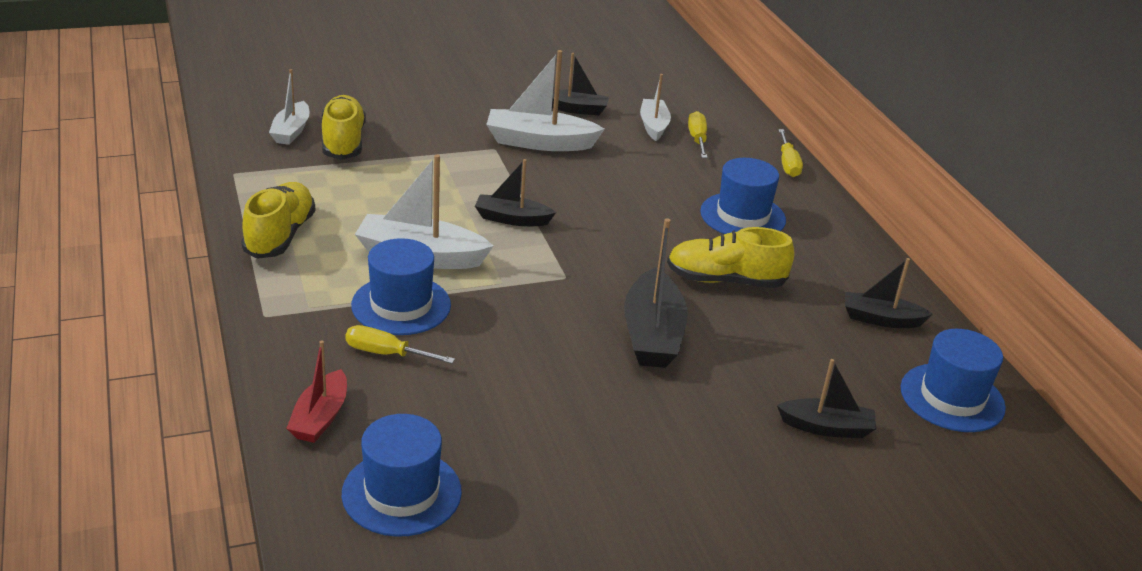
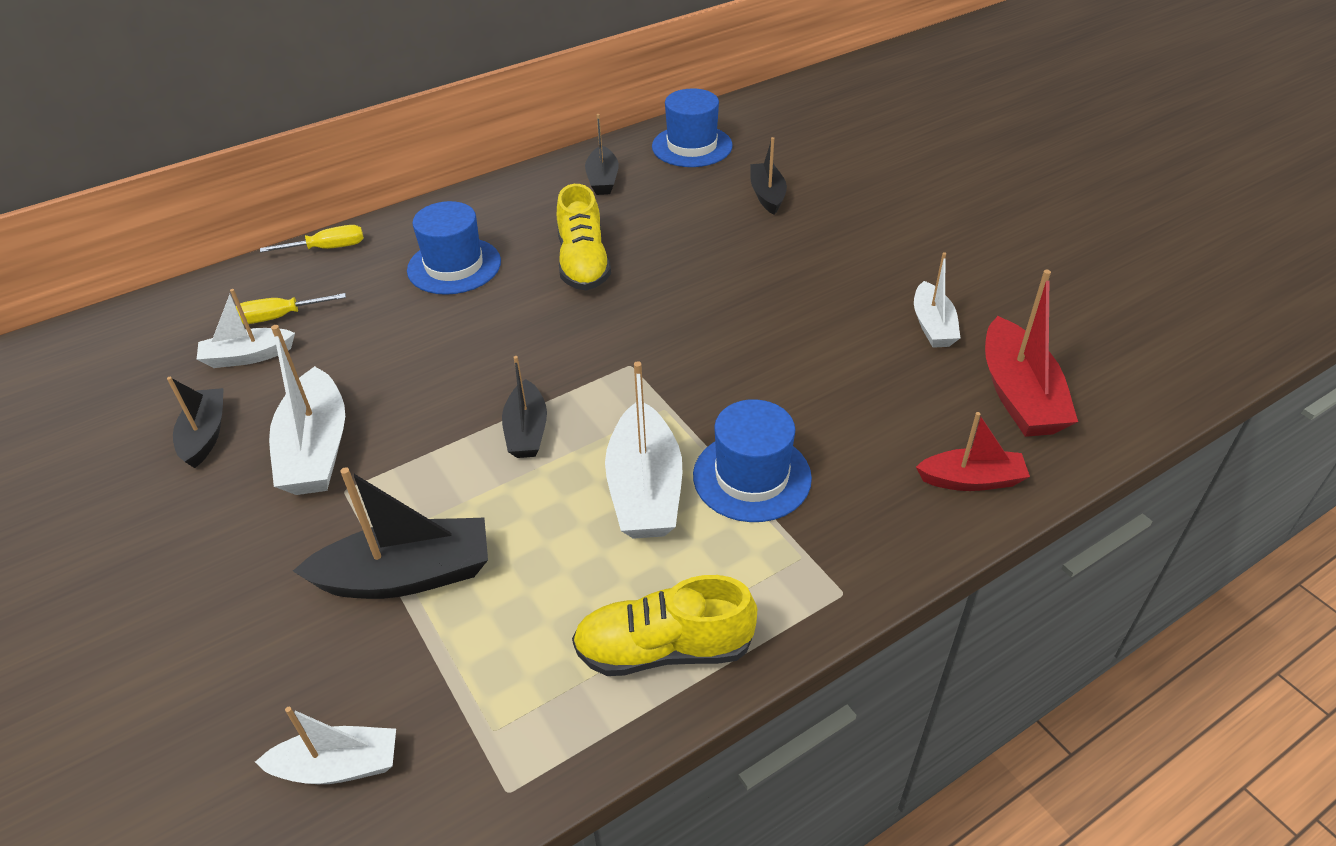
camera: 100 degrees left, 10 degrees up
(343, 142) = (362, 674): yellow shoe -> none
(386, 353) = (842, 462): yellow screwdriver -> none
(401, 493) = (1019, 395): blue hat -> red boat
(535, 473) = (932, 325): none -> white boat
(652, 334) = (698, 294): black boat -> black boat (407, 575)

